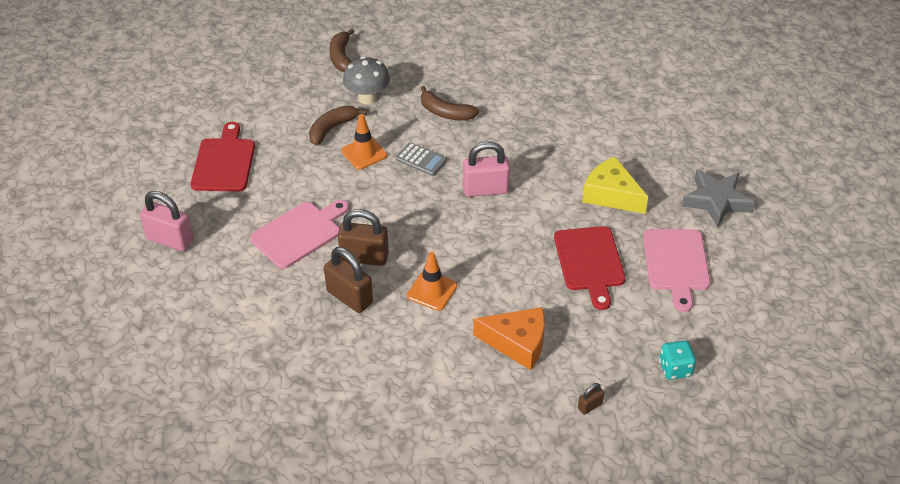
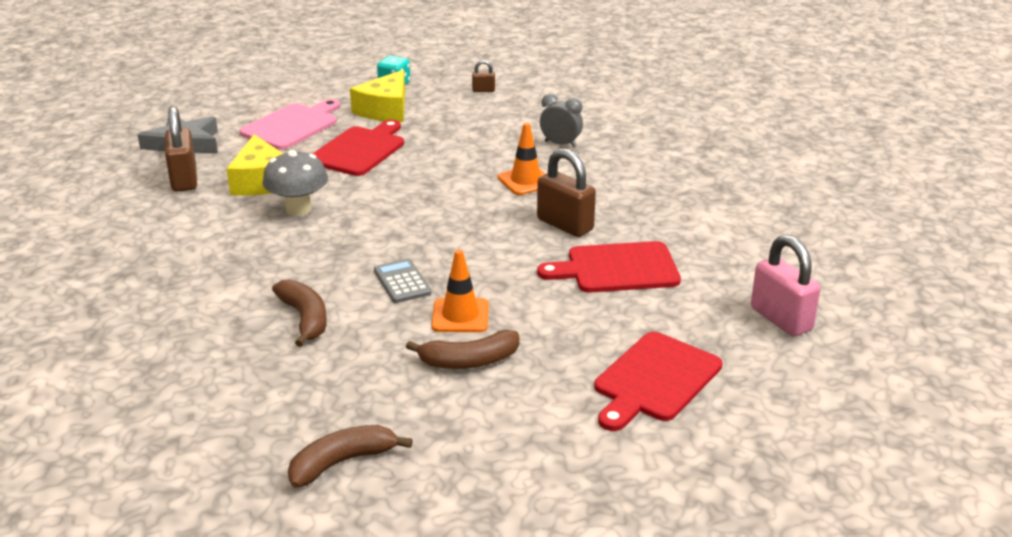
camera: 145 degrees left, 15 degrees down
(299, 233) = (617, 268): pink cutting board -> red cutting board
(341, 57) = (342, 462): brown banana -> brown banana turned 150 degrees counterclockwise
(349, 297) = (610, 203): brown padlock -> brown padlock (184, 180)
(367, 98) = (377, 381): grey mushroom -> grey mushroom (298, 209)
(446, 354) = (560, 144): none -> grey clock
(485, 189) = (372, 230): pink padlock -> none
(517, 343) = (493, 131): orange cheese -> none
(635, 325) = (385, 110): none -> yellow cheese

